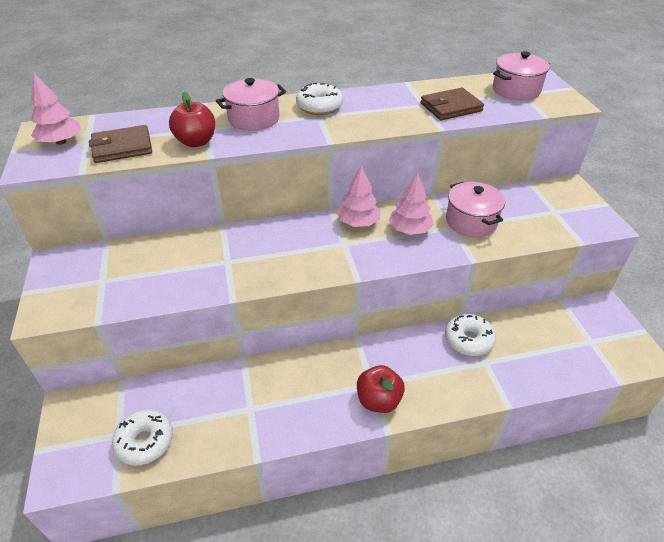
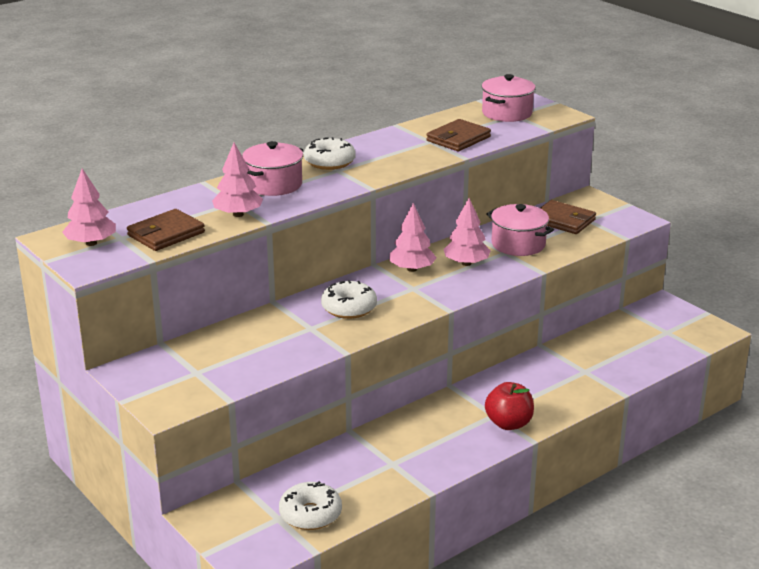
camera: 25 degrees left, 15 degrees down
(196, 142) = (238, 214): red apple -> pink tree
(468, 340) = (559, 359): white donut -> white donut (349, 308)
(530, 206) = (563, 220): none -> brown wallet

